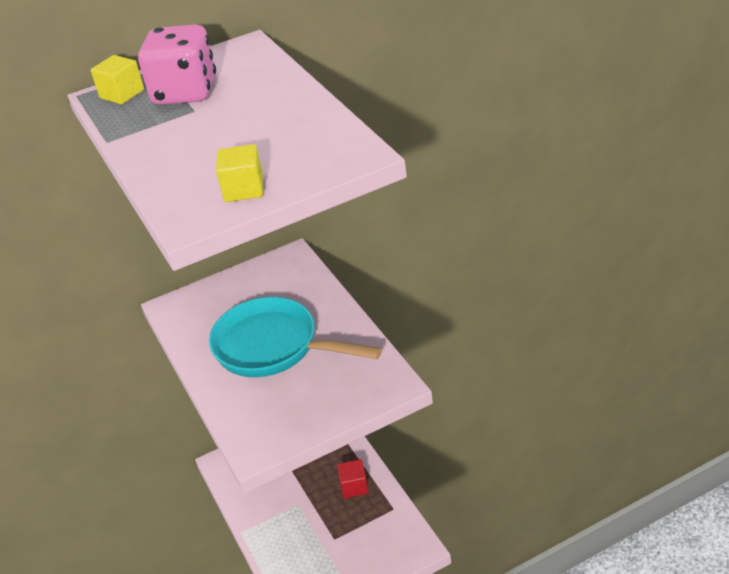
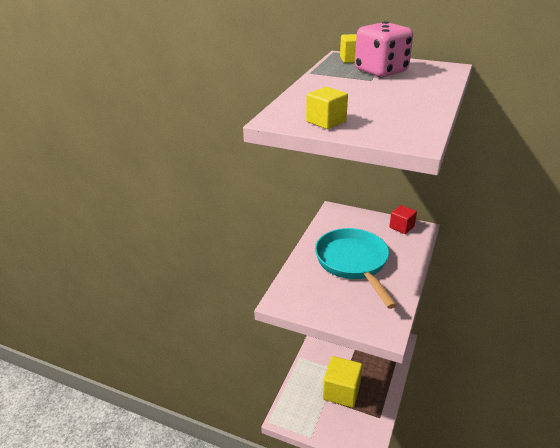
camera: 45 degrees right, 5 degrees down
(328, 522) = (341, 391): none -> yellow cube
(354, 487) = (373, 387): red cube -> red cube (401, 227)

